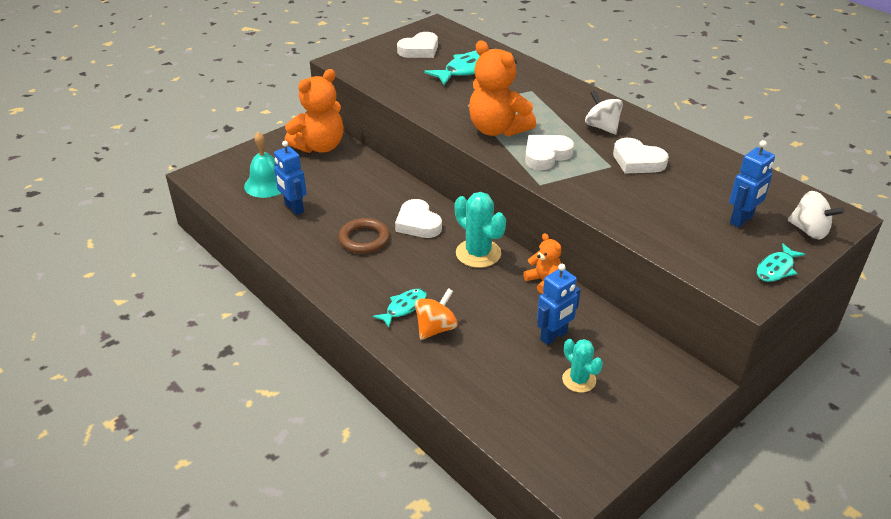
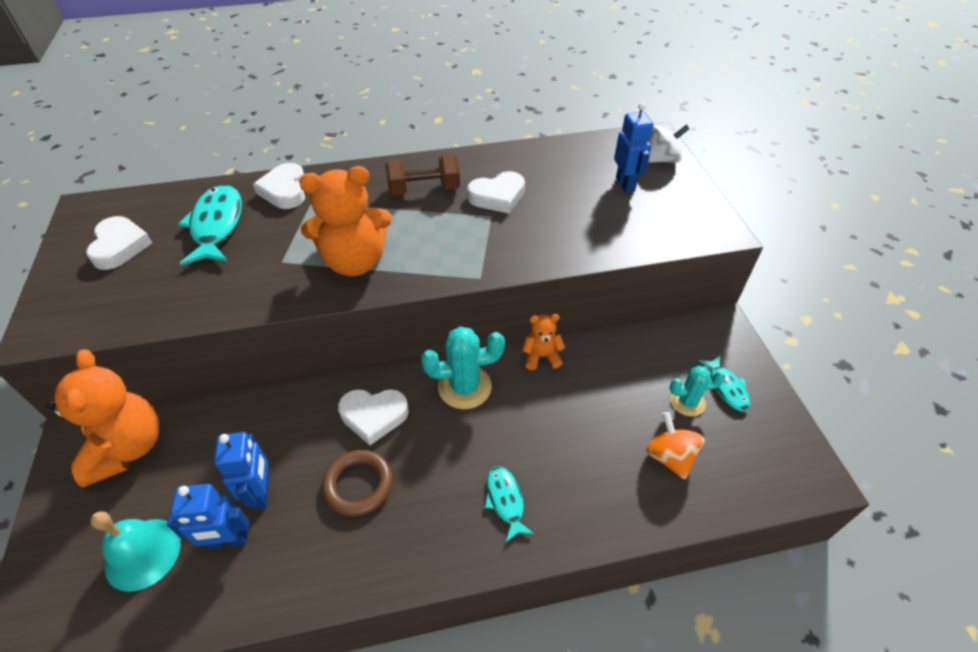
camera: 60 degrees left, 10 degrees up
(436, 328) = (556, 485): orange spinning top -> orange spinning top (669, 457)
(546, 155) = (435, 249): white heart -> white heart (285, 190)
(554, 336) = (621, 390): blue robot -> blue robot (261, 492)
(602, 127) = (424, 190): white spinning top -> brown dumbbell
(776, 269) = (698, 200): turquoise fish -> turquoise fish (726, 388)

